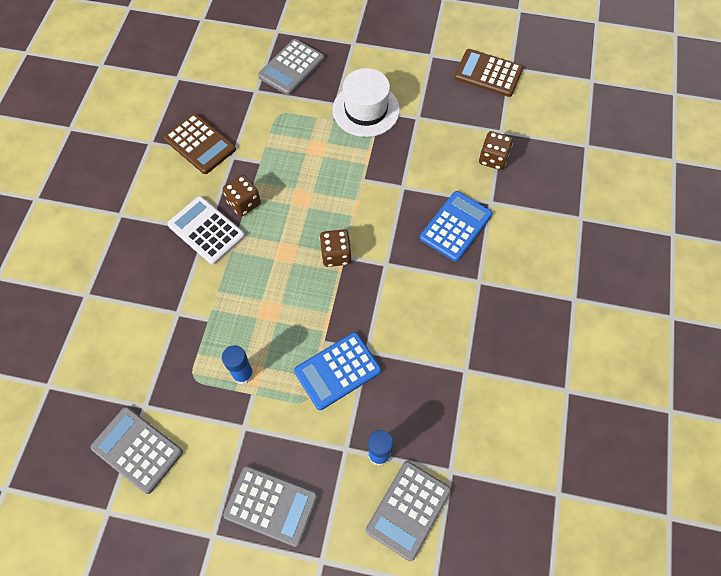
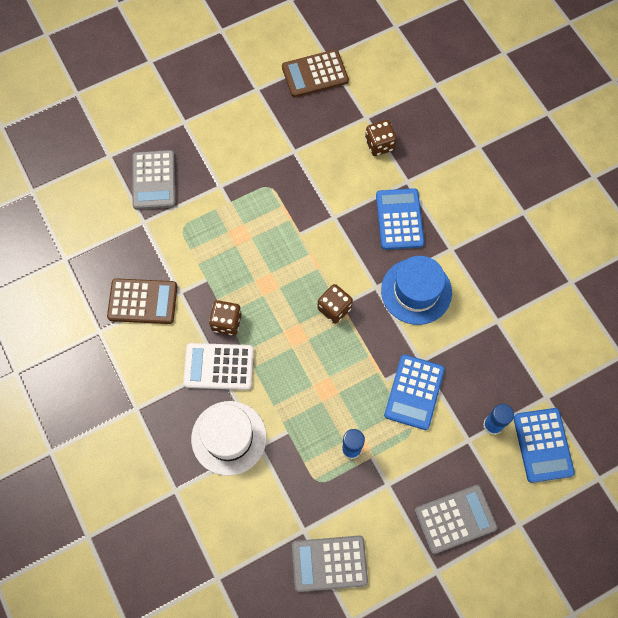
camera: 40 degrees left, 5 degrees up
(366, 110) = (248, 174): white hat -> white hat (229, 438)
(408, 510) = (543, 445): grey calculator -> blue calculator
(416, 292) = (416, 291): none -> blue hat

